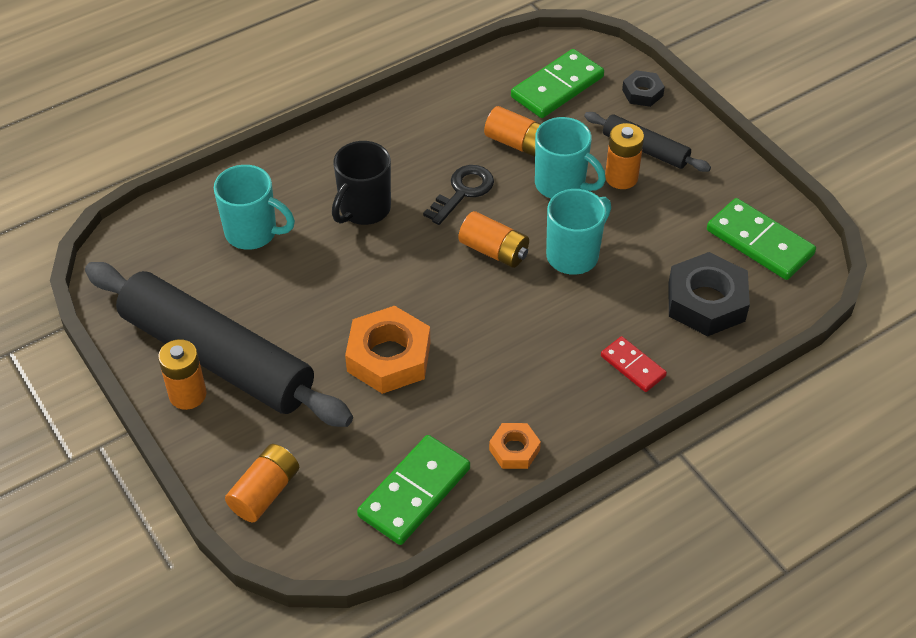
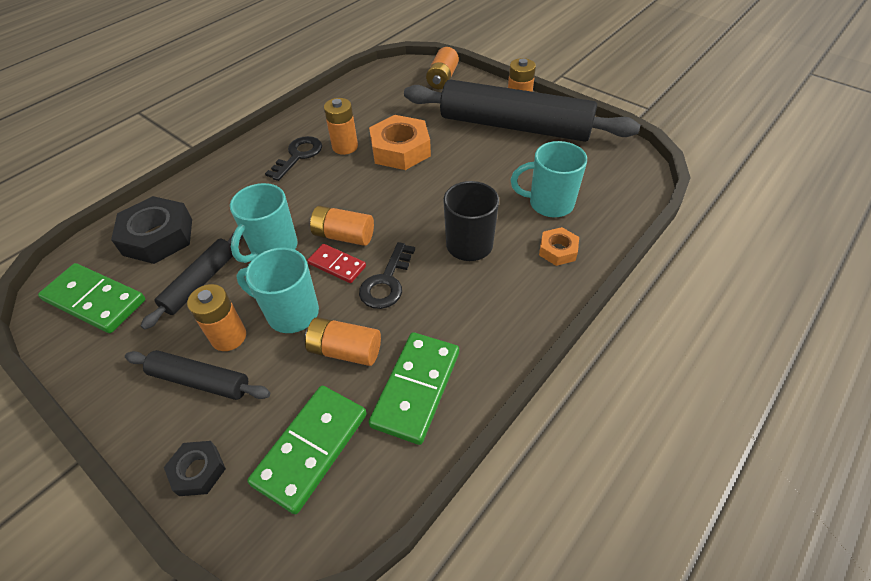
camera: 165 degrees right, 0 degrees up
(414, 492) = (357, 94): green domino -> green domino (416, 388)
(462, 383) = (345, 147): none -> orange battery
(514, 450) = (302, 122): orange nut -> orange nut (558, 250)
(529, 383) = (298, 156): none -> black key
(632, 366) = (223, 181): red domino -> red domino (337, 265)
(651, 235) = (201, 282): none -> black rolling pin

